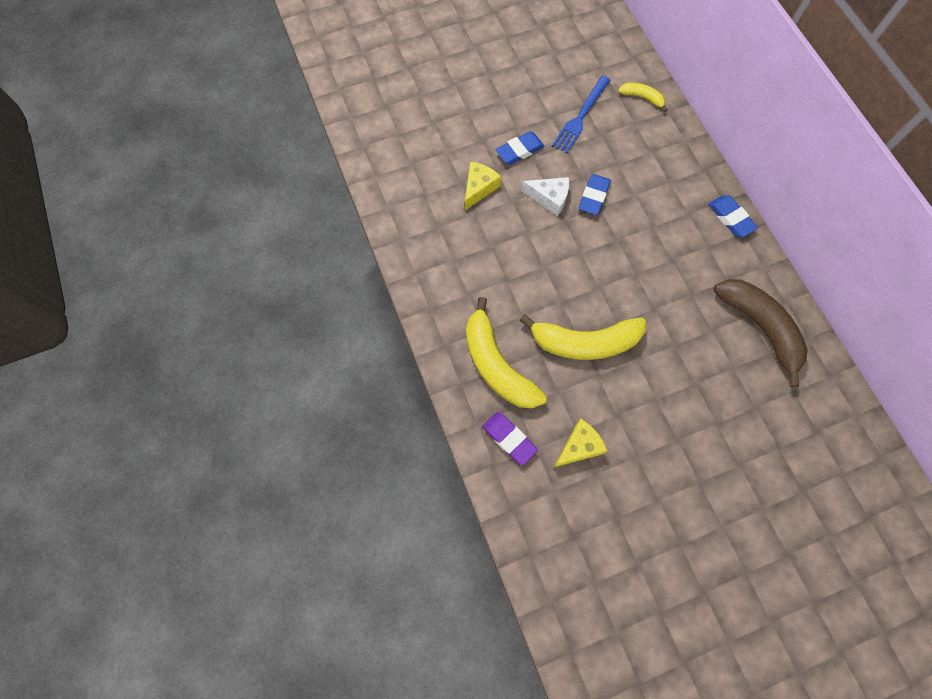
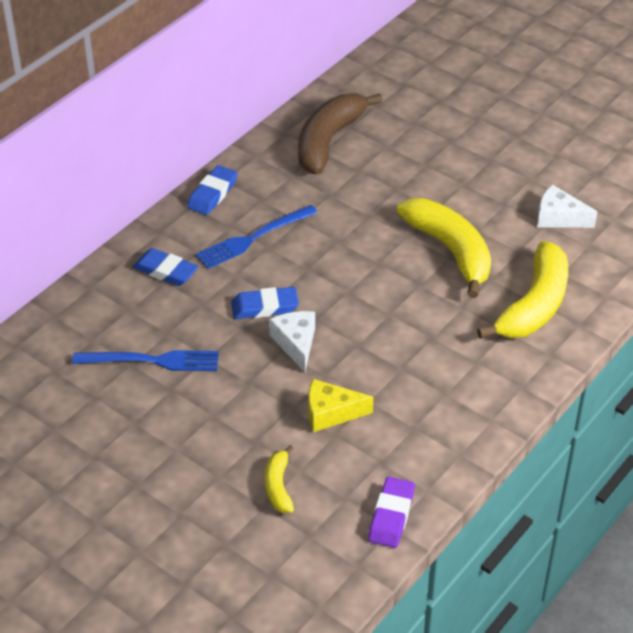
camera: 120 degrees left, 25 degrees down
(509, 439) = (598, 266): purple eraser -> purple eraser (391, 516)
(519, 150) = (246, 398): blue eraser -> blue eraser (165, 271)
(579, 447) = (558, 217): yellow cheese -> white cheese
(642, 98) = (83, 315): yellow banana -> yellow banana (278, 486)
(667, 221) = (253, 238): none -> blue fork

